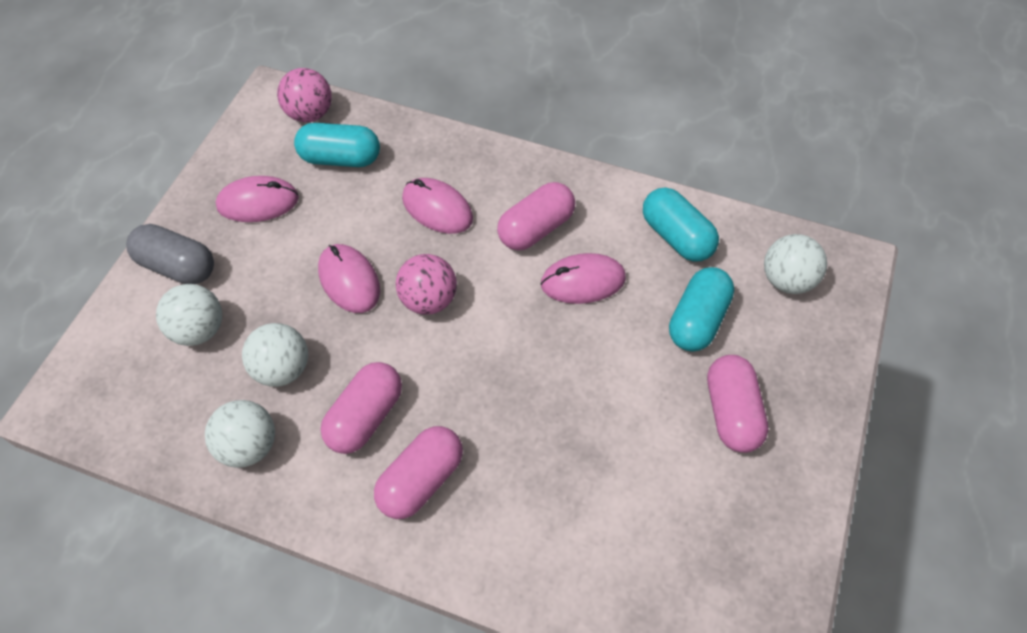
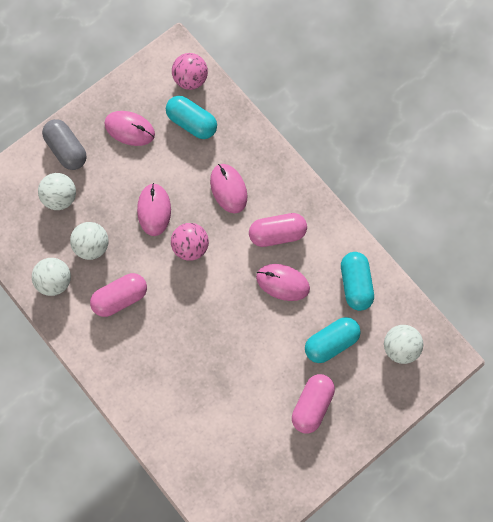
camera: 30 degrees right, 15 degrees up
(421, 480) = (129, 349): pink capsule -> none

